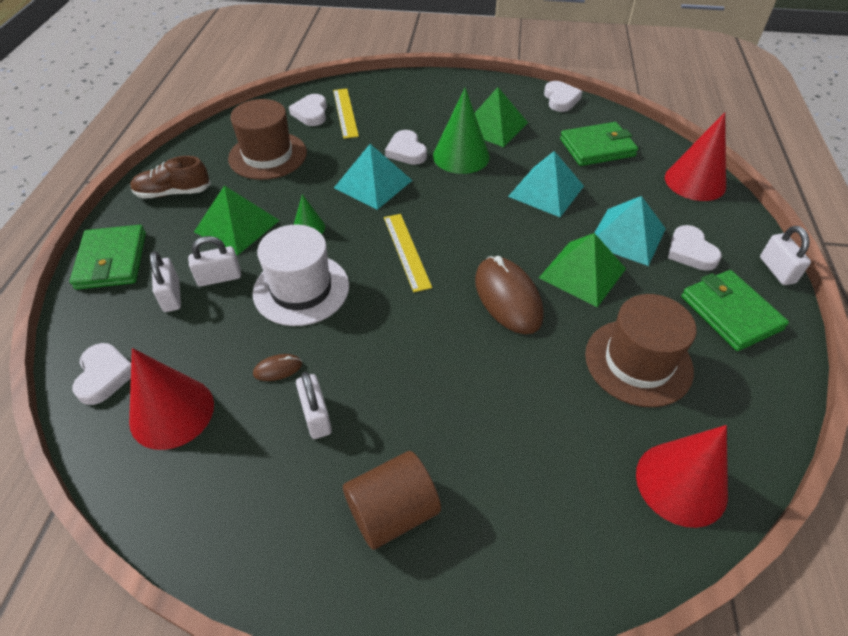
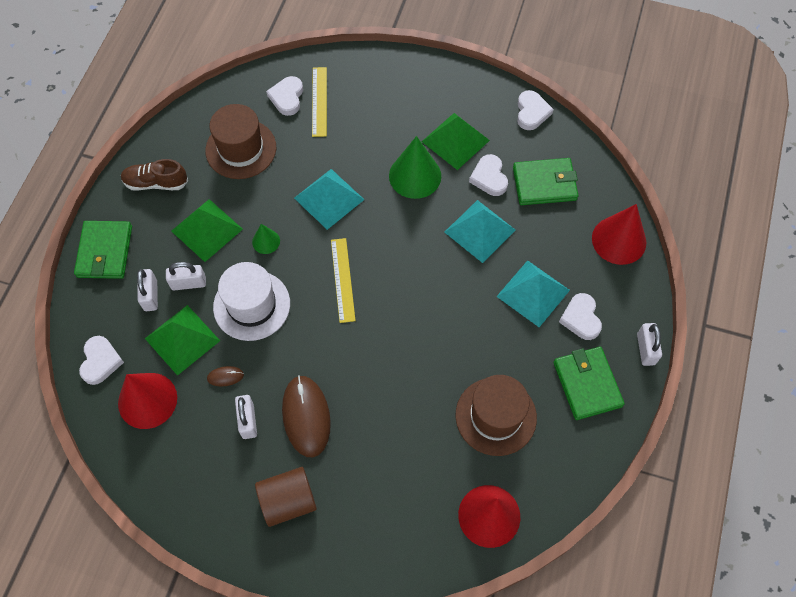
camera: 10 degrees right, 15 degrees up
(406, 151) = (366, 162): white heart -> white heart (489, 177)
(508, 297) = (413, 340): brown mouse -> brown mouse (306, 416)
(582, 273) = (481, 326): green pyramid -> green pyramid (182, 339)

